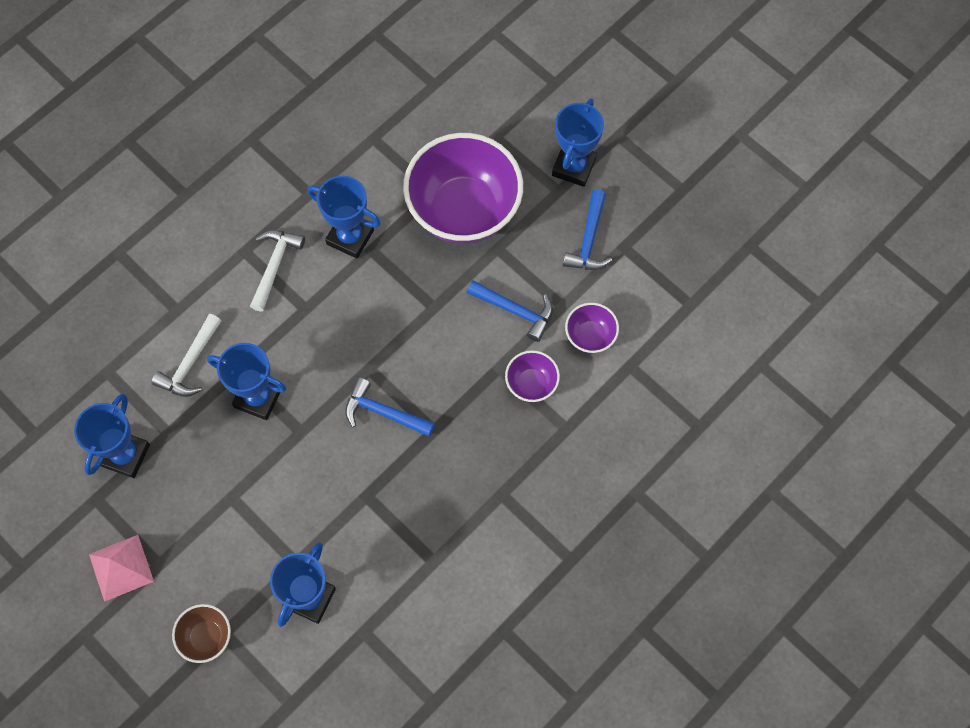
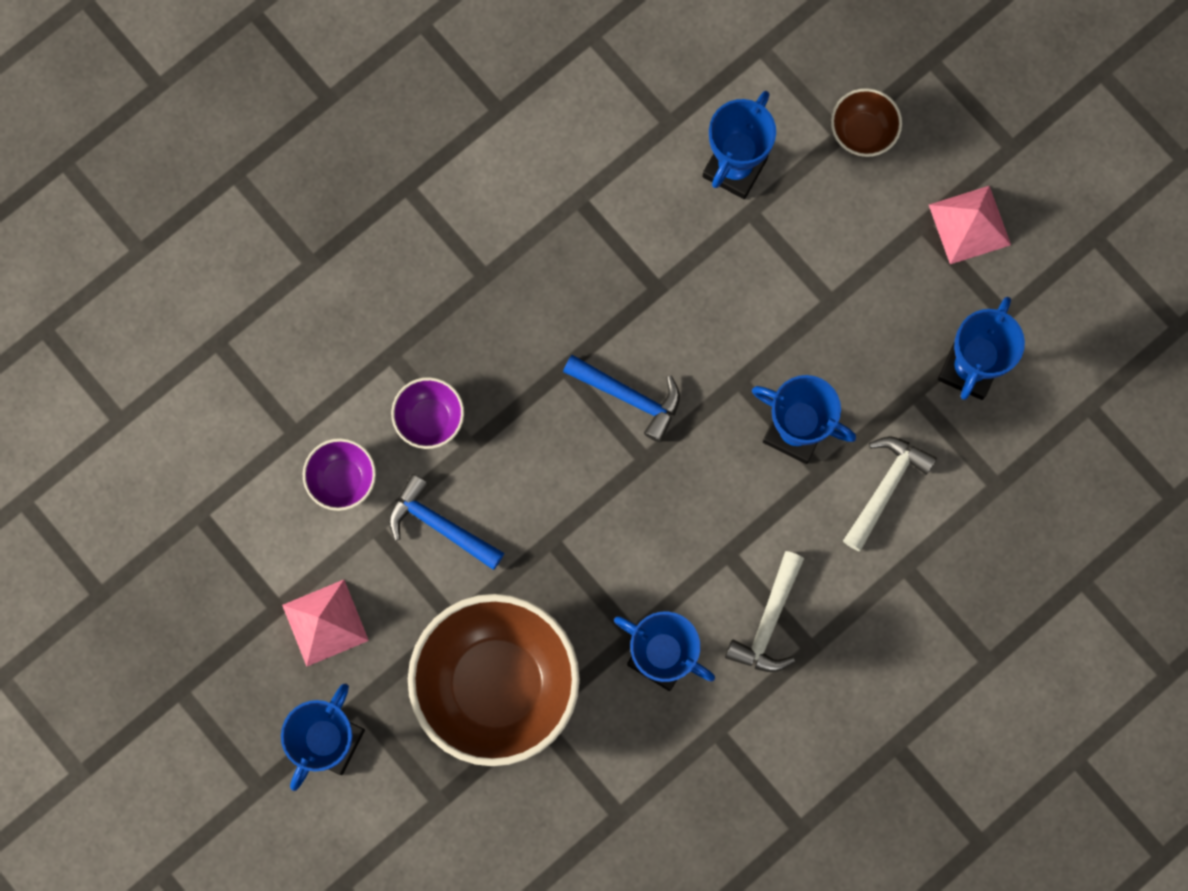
camera: 175 degrees left, 10 degrees up
(464, 210) = (497, 684): purple bowl -> brown bowl
(589, 240) = (325, 622): blue hammer -> pink pyramid

